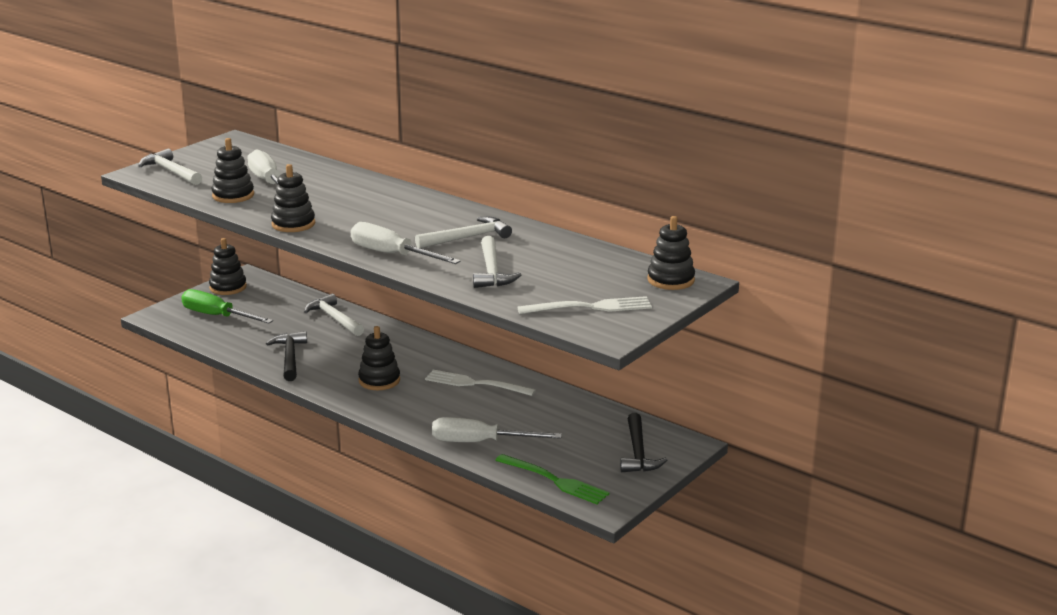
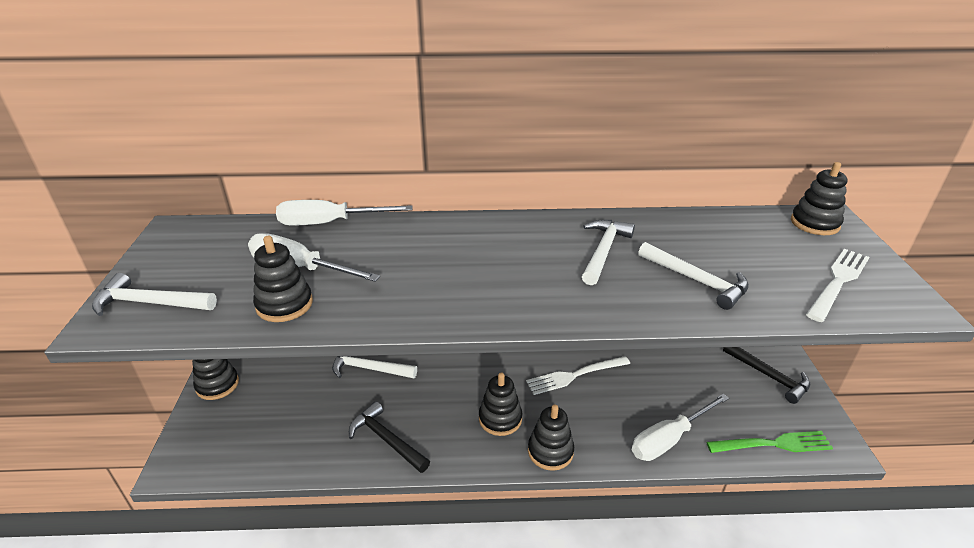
camera: 40 degrees left, 10 degrees up
(217, 316) = (247, 428): green screwdriver -> none
(293, 224) = (418, 314): black stacking toy -> black stacking toy (550, 451)
(392, 255) = (584, 305): white screwdriver -> white screwdriver (330, 223)

